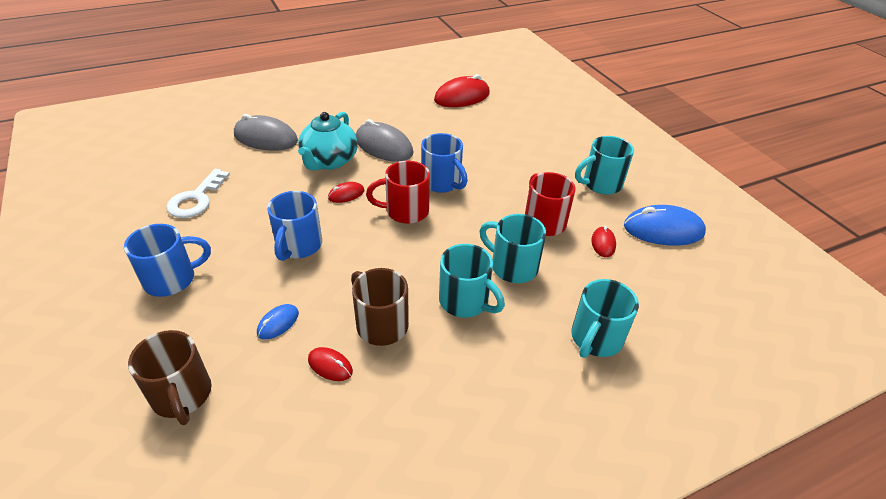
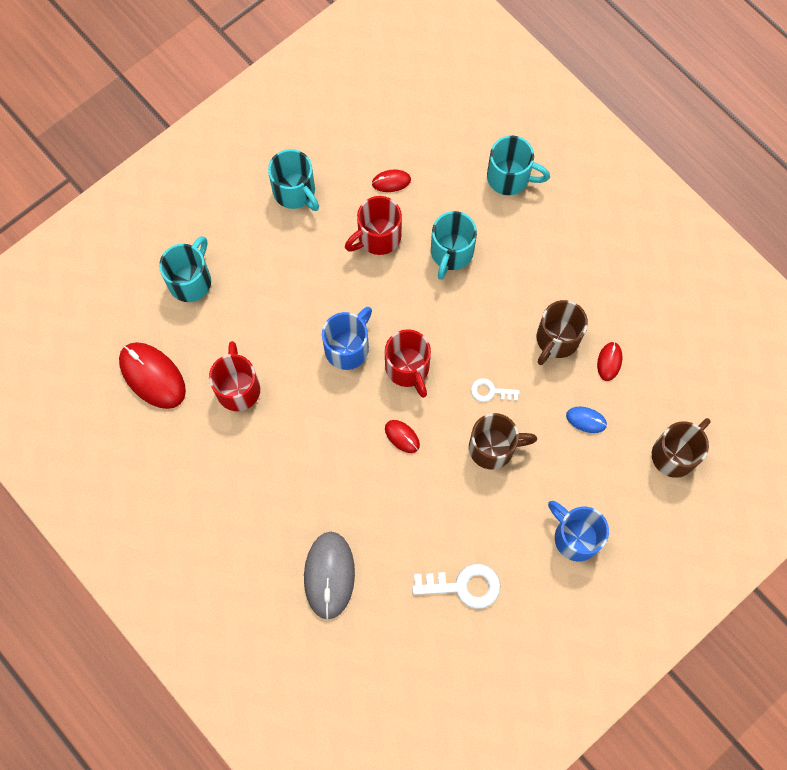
camera: 105 degrees left, 30 degrees up
(298, 246) = (493, 447): blue mug -> brown mug
(329, 161) = (350, 480): turquoise teapot -> none
(353, 258) = (490, 391): none -> white key
(384, 146) = (300, 432): grey mouse -> none
(435, 127) = (238, 388): none -> red mug
(465, 302) = (507, 281): turquoise mug -> turquoise mug (191, 280)
(663, 230) = (352, 132): blue mouse -> none

